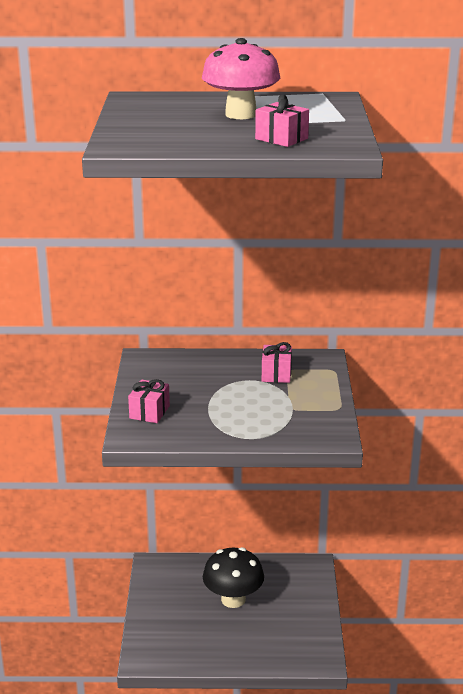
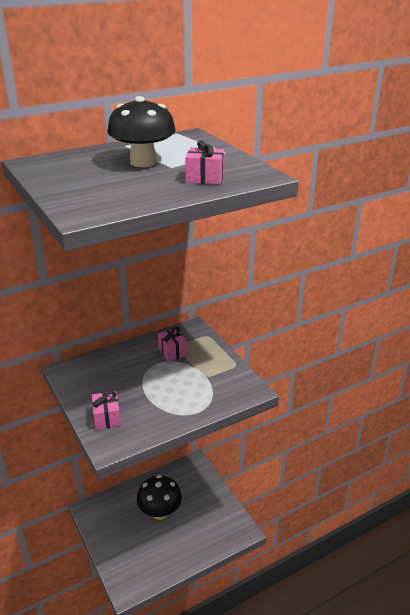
camera: 30 degrees left, 5 degrees up
(240, 114) = (143, 162): pink mushroom -> black mushroom

